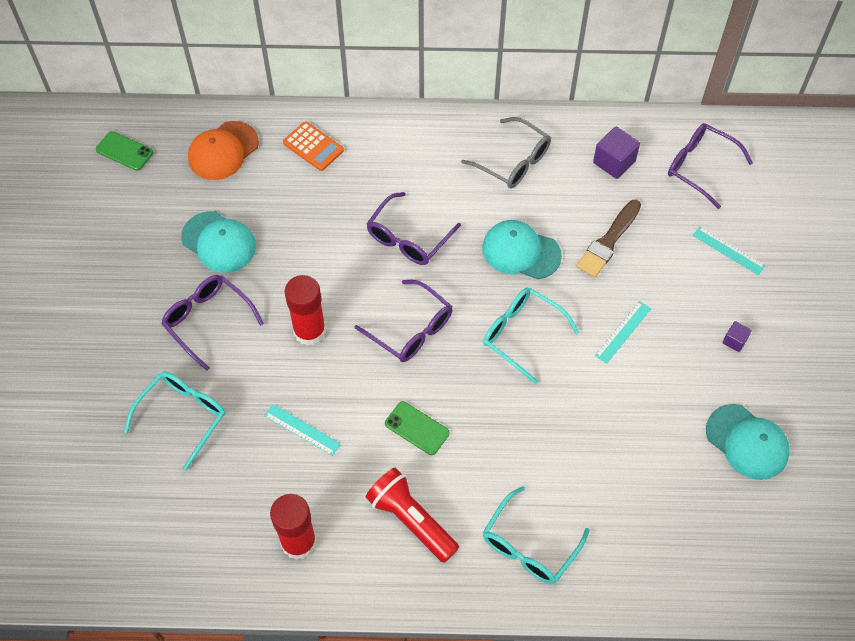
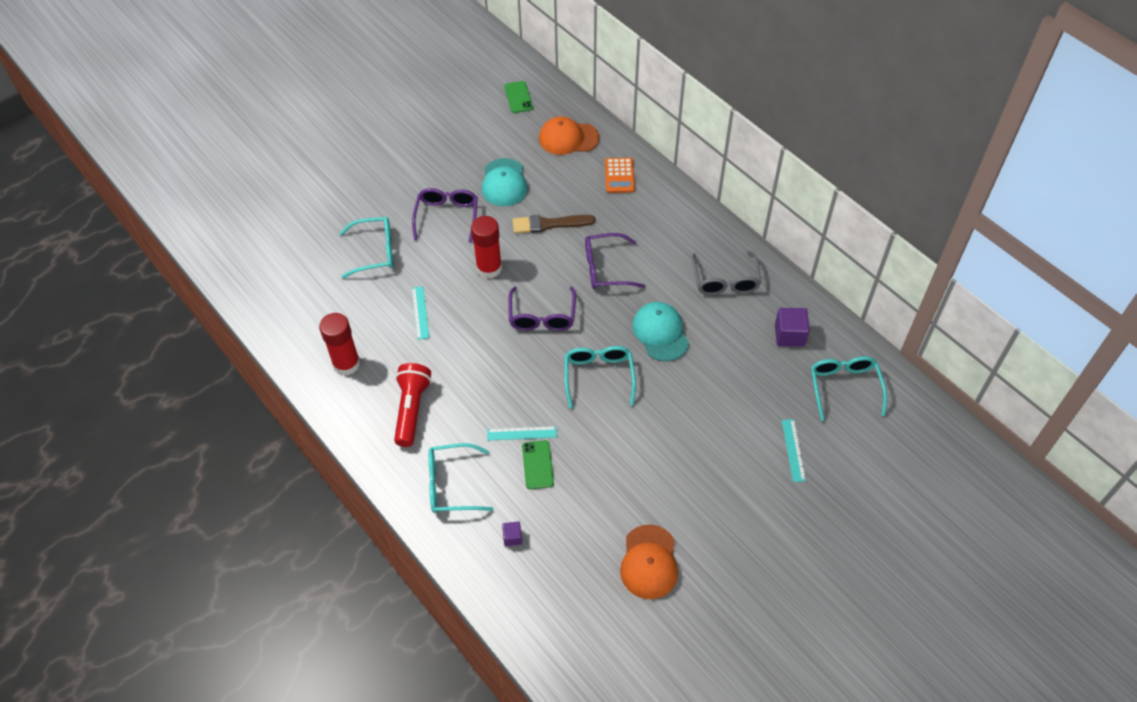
camera: 50 degrees right, 5 degrees down
(417, 428) = (476, 368): green phone -> green phone (537, 465)
(608, 241) = (721, 375): brown brush -> brown brush (549, 224)
(623, 332) = (660, 431): turquoise ruler -> turquoise ruler (521, 433)
(700, 167) = (844, 387): purple glasses -> turquoise glasses
(734, 341) = (722, 502): purple cube -> purple cube (512, 537)
(747, 442) = (649, 562): turquoise cap -> orange cap

